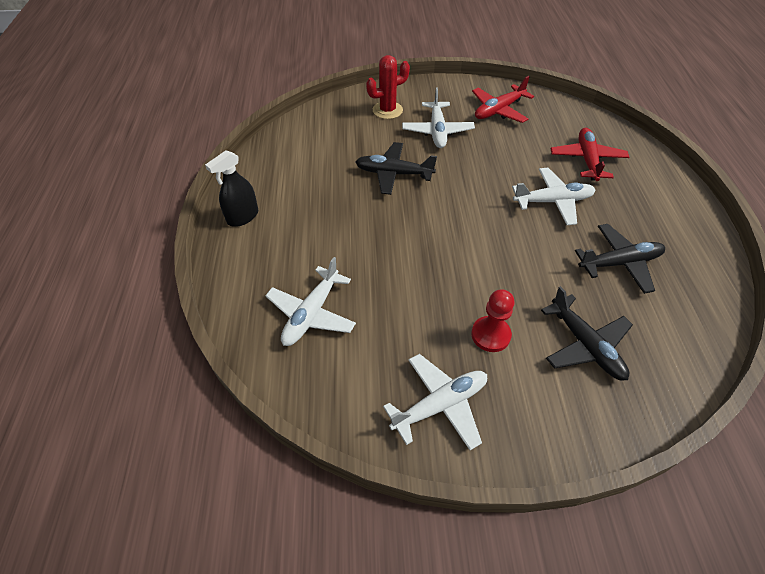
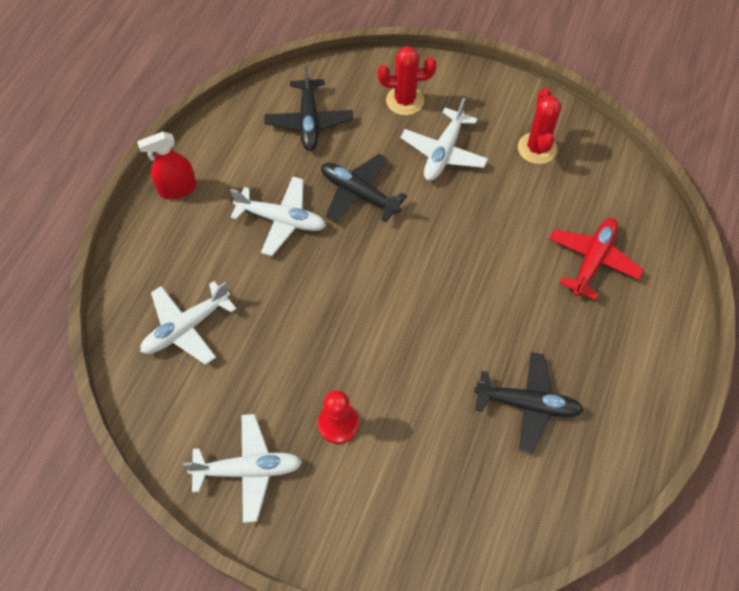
camera: 25 degrees right, 10 degrees up
(243, 217) = (177, 189): black spray bottle -> red spray bottle
(498, 110) = (537, 148): red plane -> red cactus
(553, 201) = (511, 300): white plane -> white plane (282, 220)
(585, 345) = (423, 475): black plane -> black plane (309, 121)

